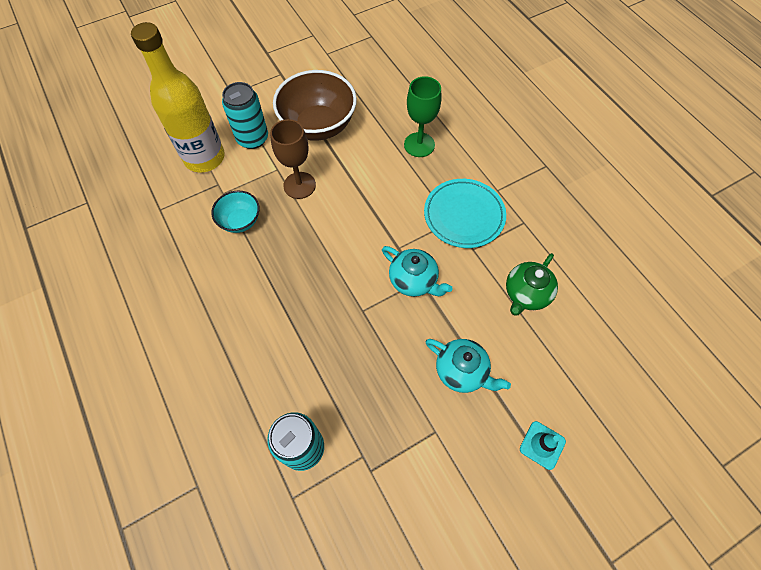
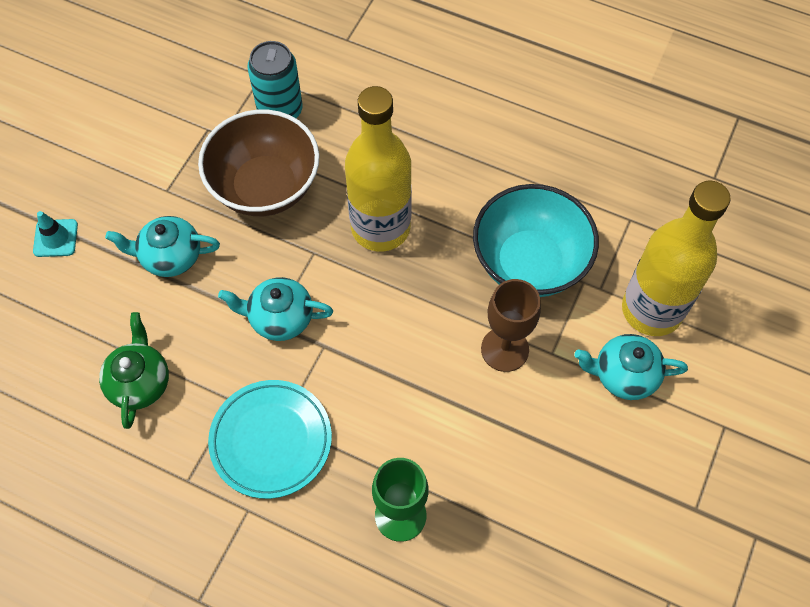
camera: 145 degrees right, 0 degrees up
(240, 221) = (529, 263): turquoise bowl -> turquoise bowl, size x1.89
(252, 138) = (624, 375): turquoise can -> turquoise teapot
(307, 300) = (380, 228): none -> yellow bottle
(318, 126) = (560, 453): brown bowl -> brown bowl (265, 187)

